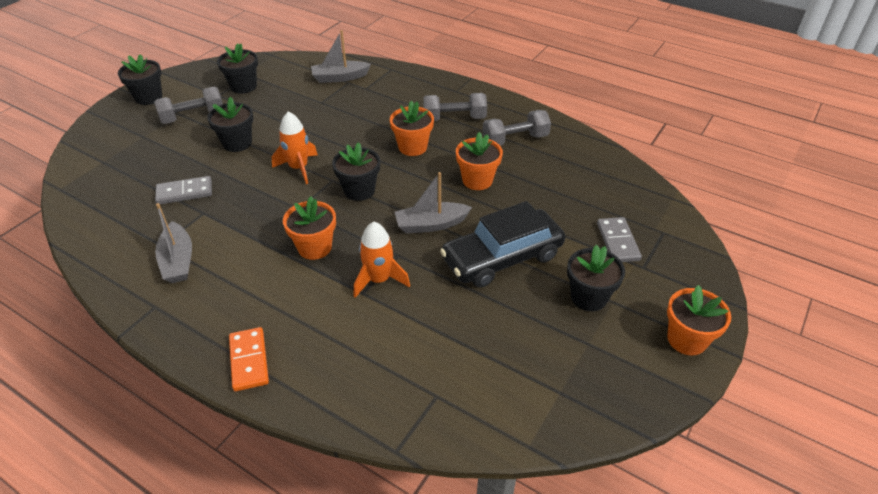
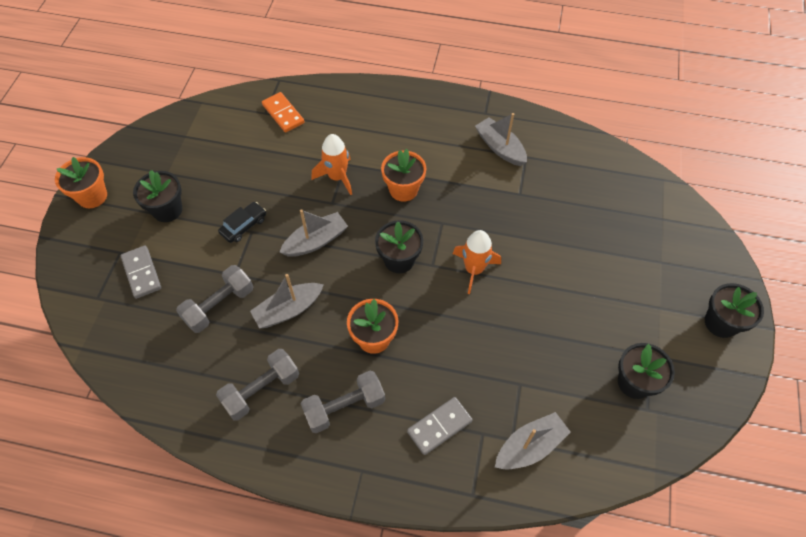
camera: 160 degrees right, 15 degrees up
(184, 192) = (554, 208): grey domino -> grey domino (439, 426)
(193, 116) = (641, 308): grey dumbbell -> grey dumbbell (219, 306)
(237, 143) = (560, 283): black flower pot -> none
(249, 360) = (394, 99): orange domino -> orange domino (283, 114)
(477, 180) = (288, 310): orange flower pot -> grey boat
(502, 257) = (244, 226): black car -> black car, size x0.47

